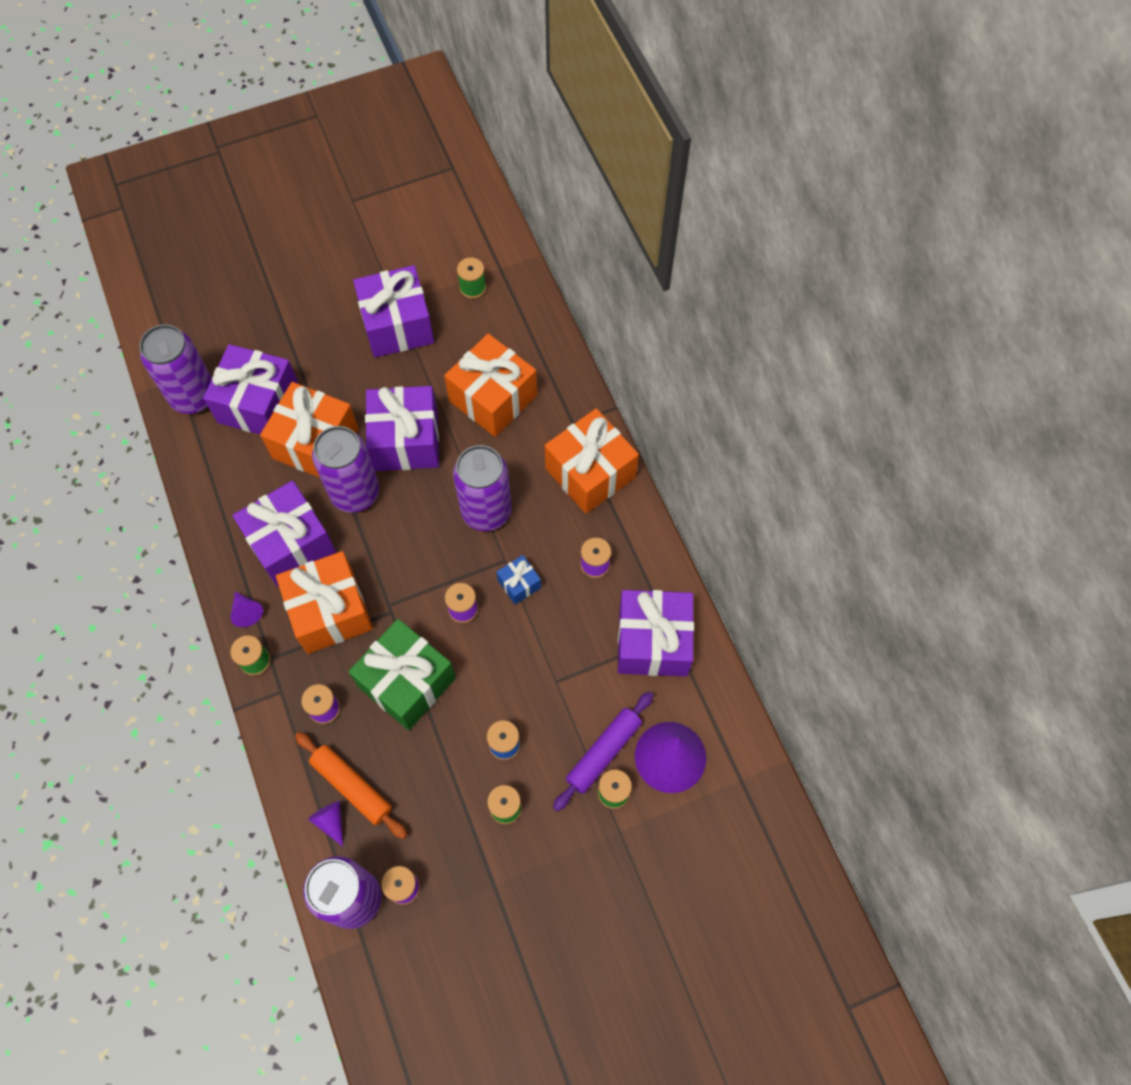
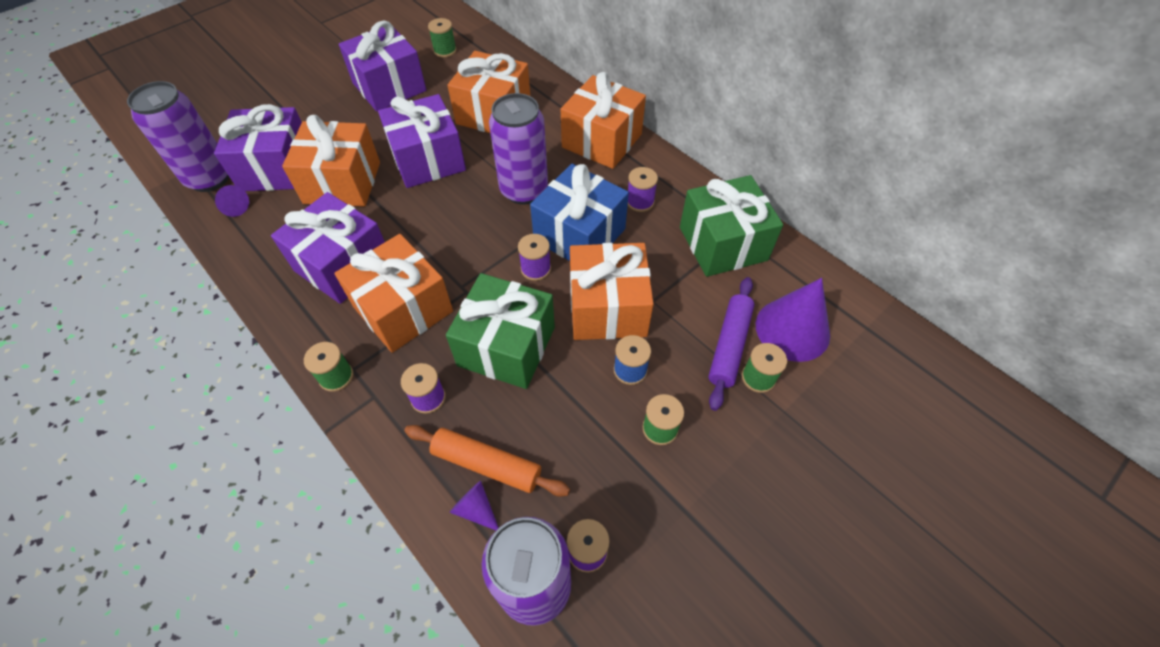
camera: 20 degrees left, 10 degrees down
(246, 612) = (313, 335): purple cone -> purple cone (234, 207)
(355, 493) = (394, 209): purple can -> none
(511, 674) = (608, 308): none -> orange gift
(519, 584) = (579, 235): blue gift -> blue gift, size x2.14
(653, 642) = (723, 243): purple gift -> green gift

